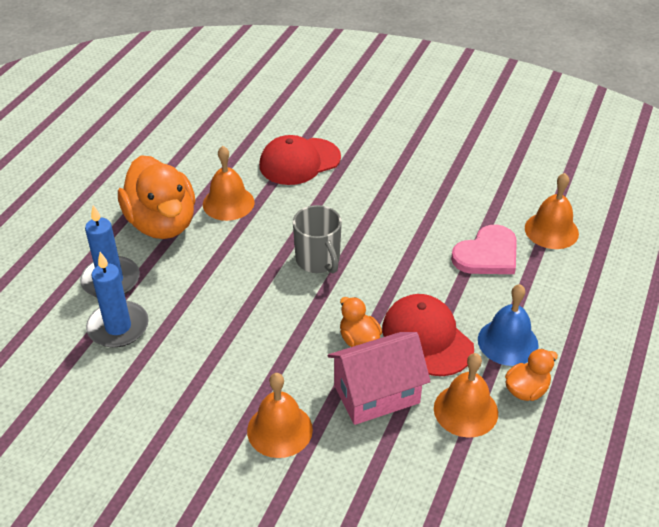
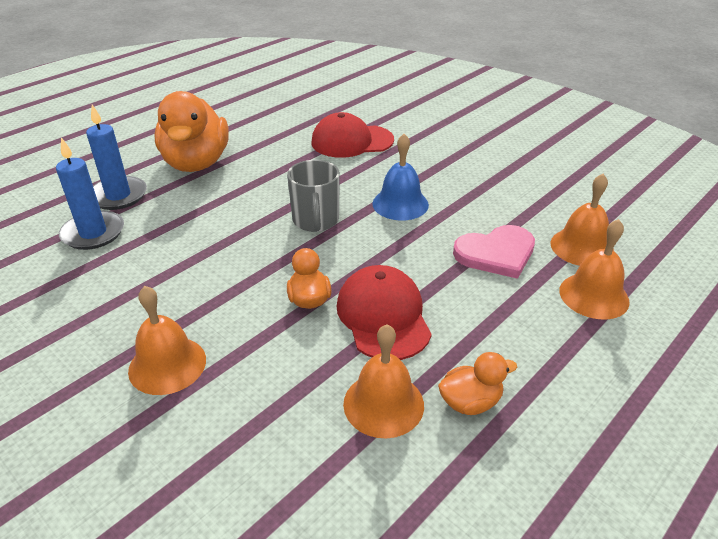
camera: 20 degrees right, 5 degrees down
(228, 203) = (265, 159): orange bell -> orange bell (594, 295)
(376, 394) = (293, 358): pink house -> none
(507, 342) = (474, 344): blue bell -> blue bell (400, 204)

